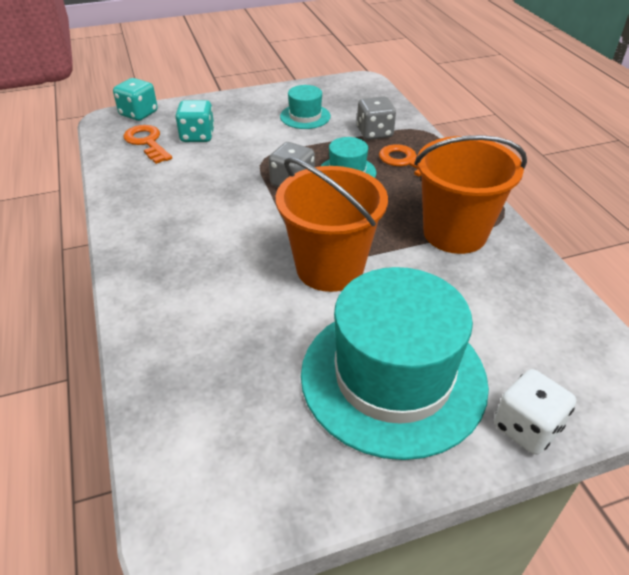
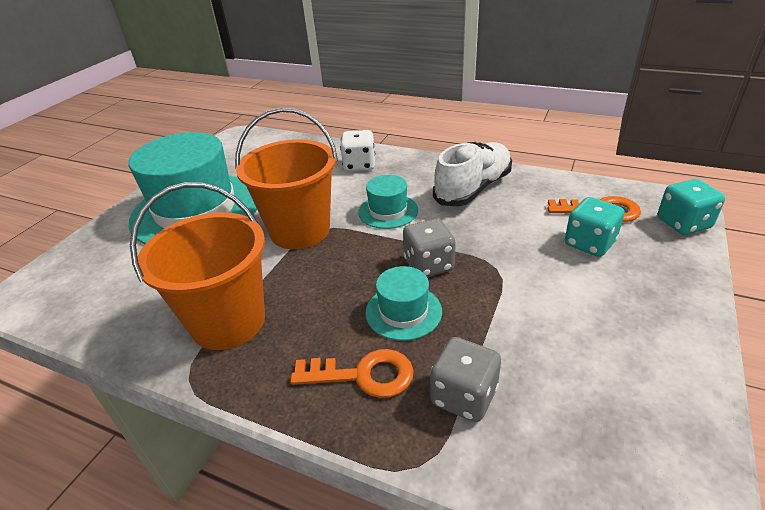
camera: 135 degrees right, 5 degrees down
(162, 206) = (473, 189): none -> white shoe
(305, 116) = (576, 352): turquoise hat -> turquoise hat (388, 211)
(526, 427) = (99, 234): white dice -> white dice (359, 165)

